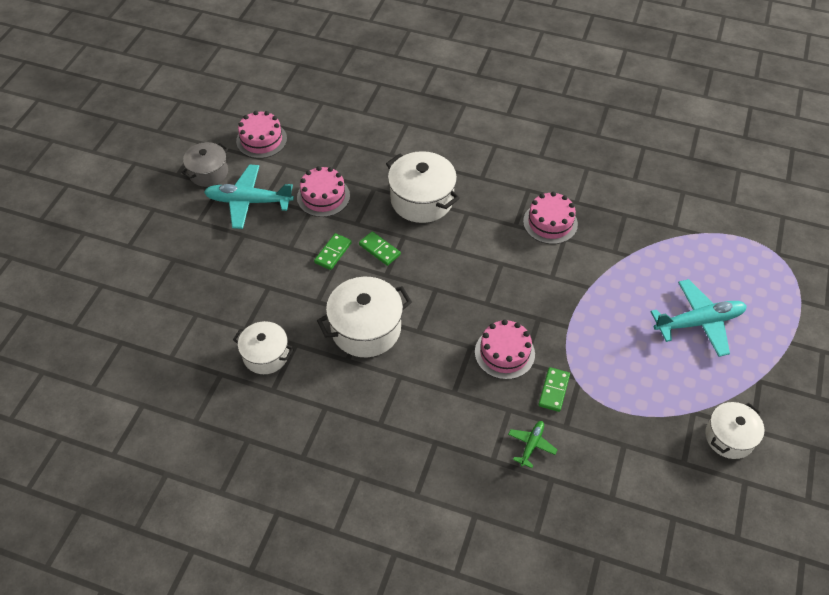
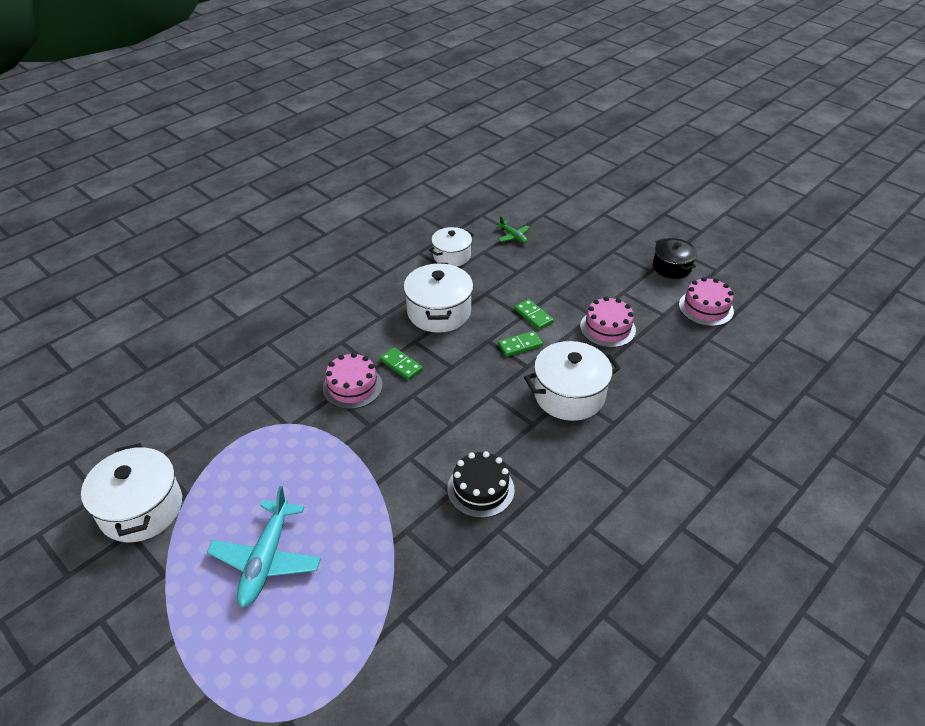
camera: 115 degrees right, 10 degrees down
(208, 172) = (671, 267): grey pot -> black pot
(248, 201) = (623, 282): turquoise plane -> none
(531, 445) = (259, 369): green plane -> green plane (513, 236)
(550, 222) = (480, 489): pink cake -> black cake
(554, 390) = (292, 403): green domino -> green domino (401, 365)
(729, 437) = (141, 509): white pot -> white pot, size x1.56

